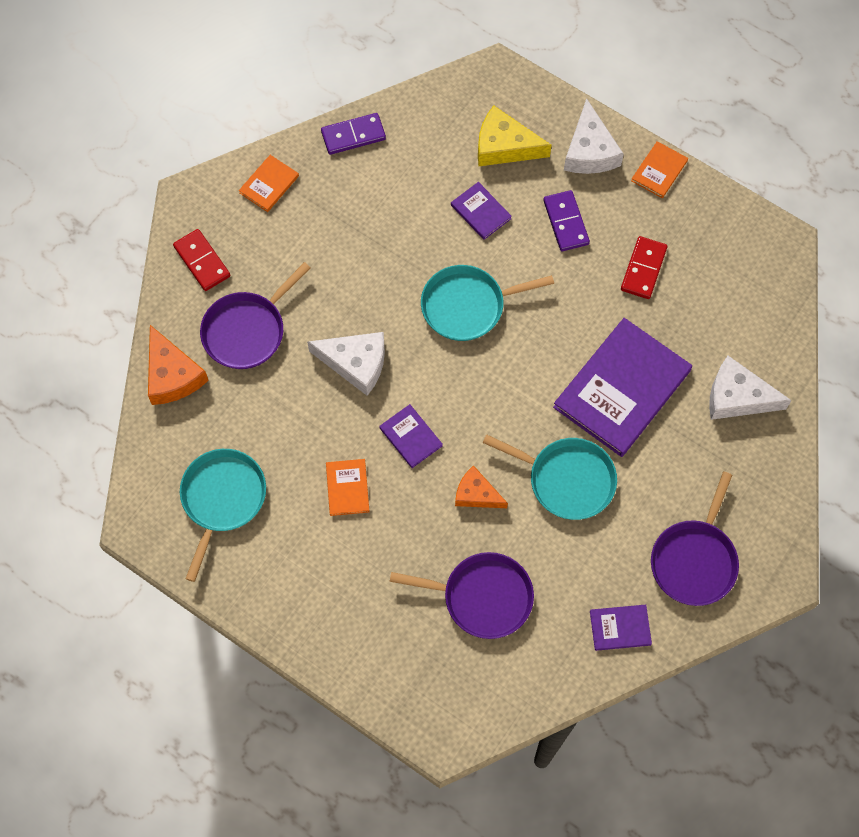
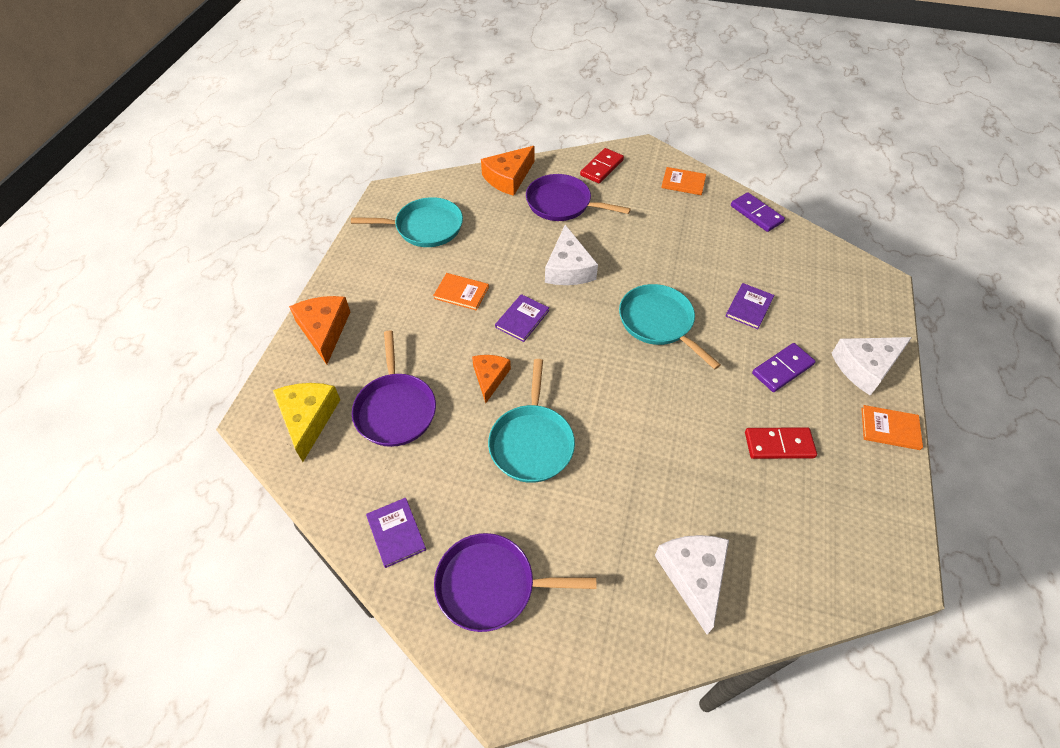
camera: 70 degrees right, 15 degrees down
(346, 649) = (324, 330): none -> orange cheese
(347, 488) = (461, 293): orange book -> orange book turned 45 degrees clockwise
(504, 146) = (820, 306): yellow cheese -> yellow cheese (308, 419)
(622, 389) = (645, 462): purple book -> none

